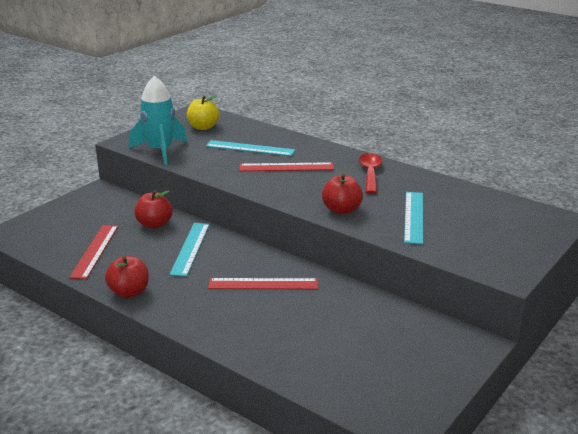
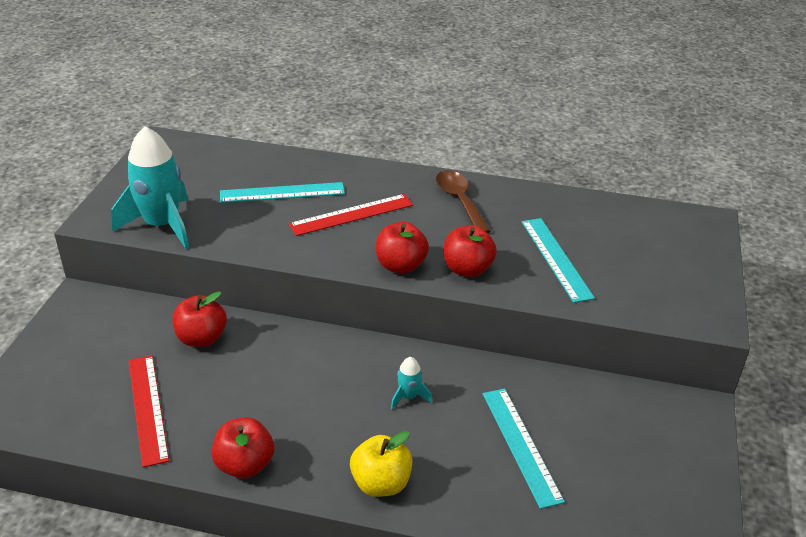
camera: 25 degrees left, 10 degrees up
(190, 248) = (278, 366): turquoise ruler -> turquoise ruler (521, 445)
(203, 127) = (192, 169): yellow apple -> yellow apple (381, 483)
(263, 284) = (409, 397): red ruler -> turquoise rocket
(296, 199) = (400, 266): none -> red apple
(370, 173) = (460, 201): red spoon -> brown spoon

